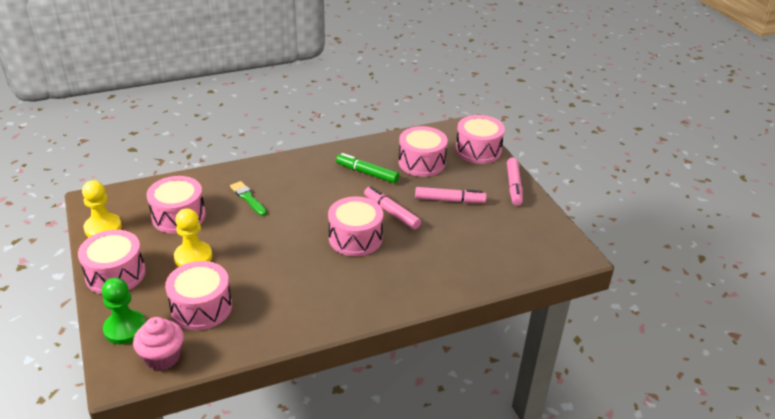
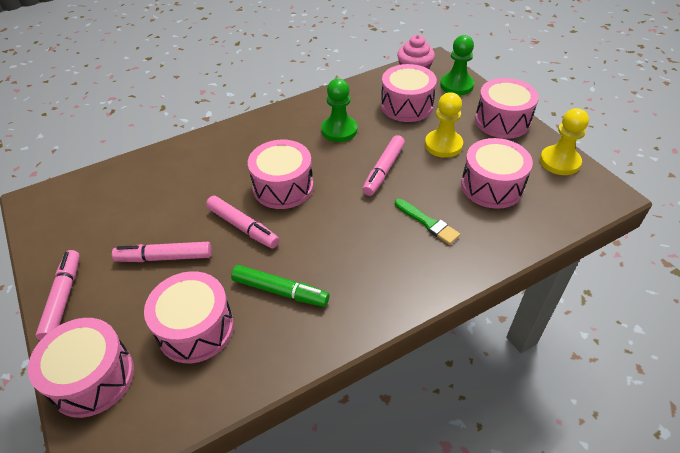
camera: 175 degrees right, 10 degrees up
(262, 241) = (383, 170): none -> pink marker
(288, 287) = (339, 130): none -> green pawn

